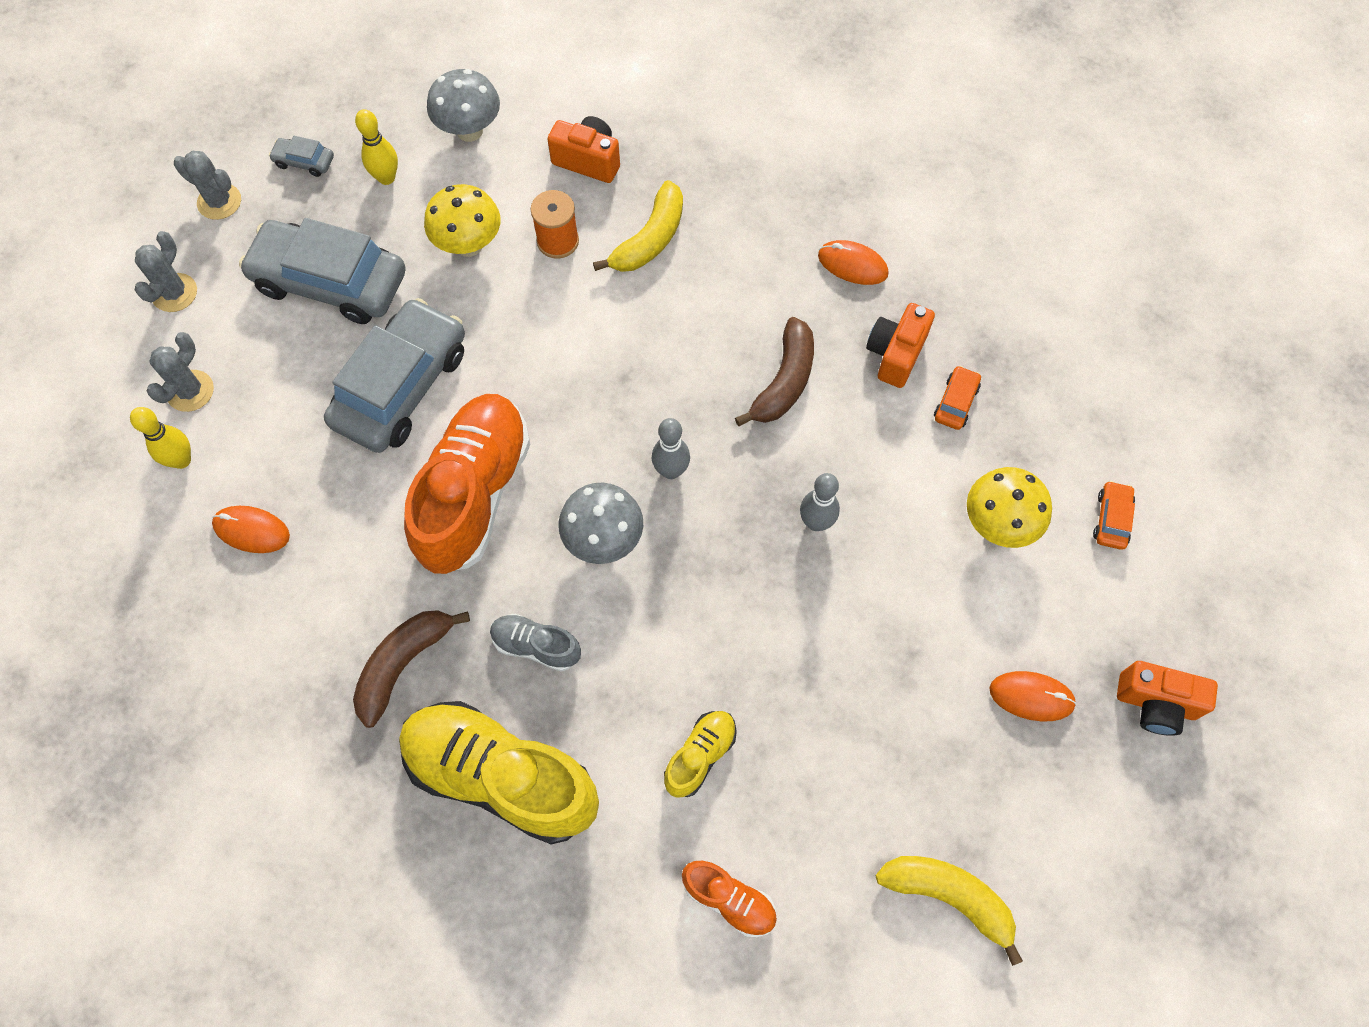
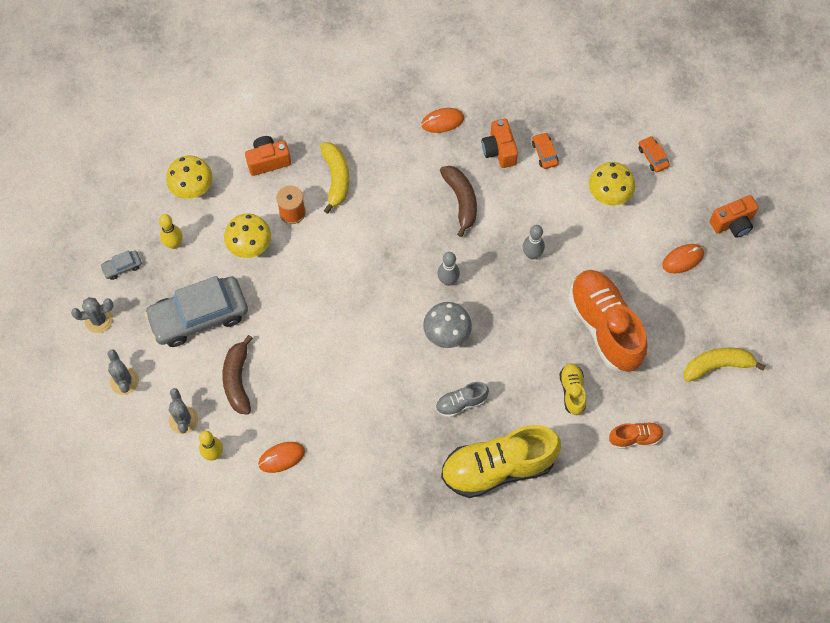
camera: 40 degrees left, 0 degrees up
(401, 386) = (285, 338): grey car -> none
(403, 664) = (410, 457): brown banana -> brown banana (237, 380)
(469, 131) = (193, 189): grey mushroom -> yellow mushroom
(474, 493) = (369, 360): orange shoe -> orange shoe (604, 326)

